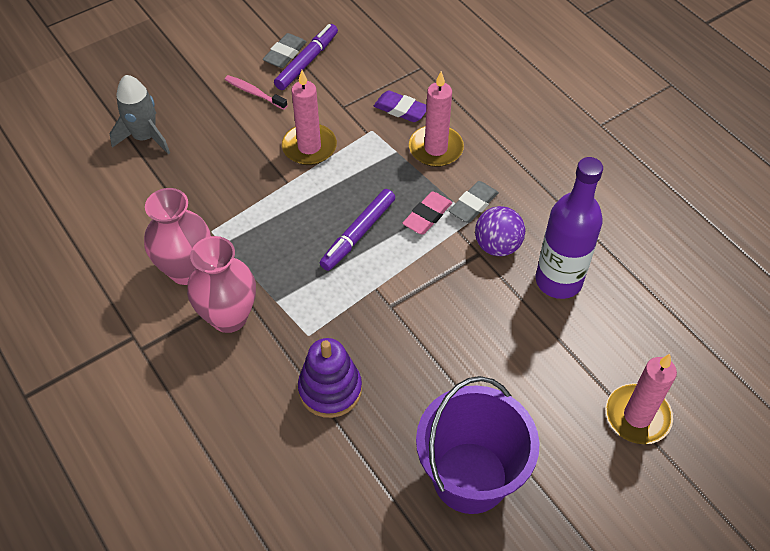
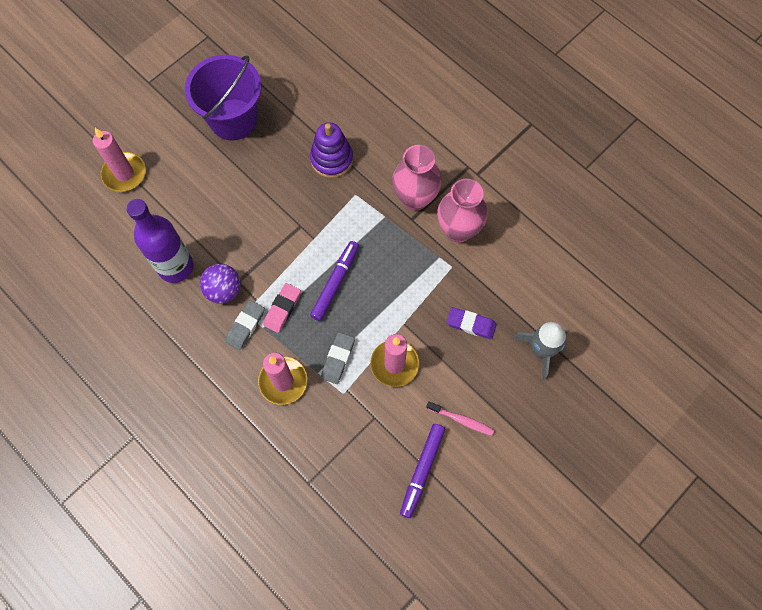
camera: 170 degrees right, 15 degrees up
(285, 54) = (446, 478): grey eraser -> grey eraser (338, 359)
(401, 110) = (320, 422): purple eraser -> purple eraser (471, 324)

